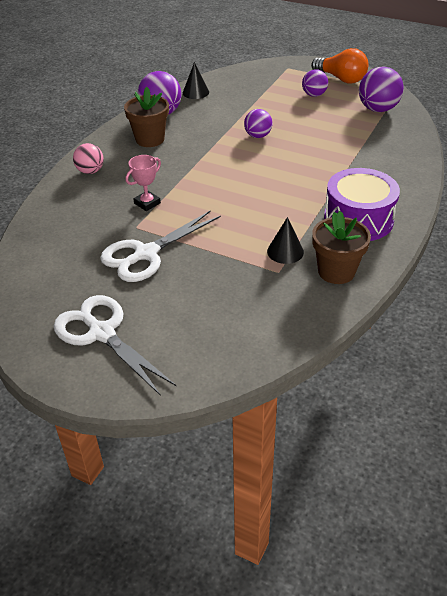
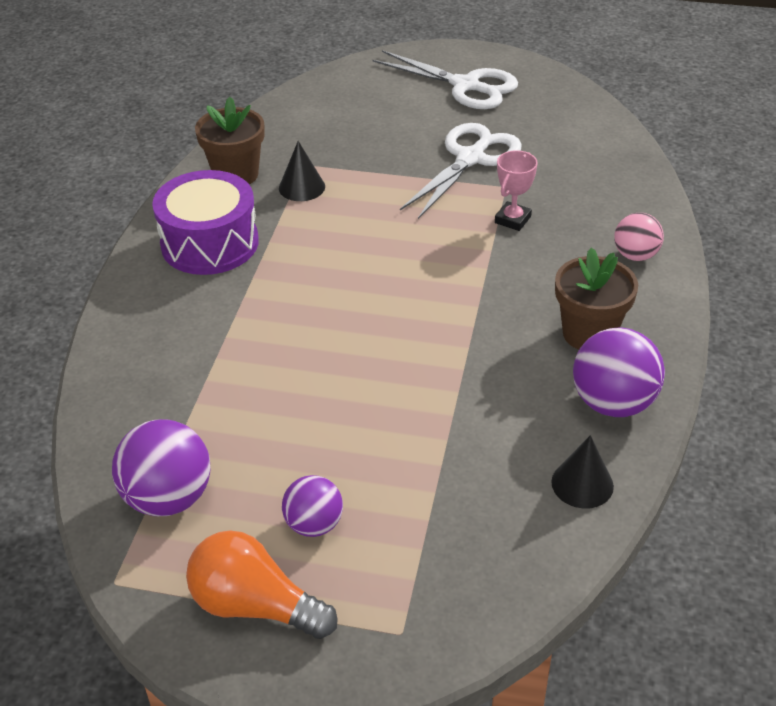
camera: 165 degrees right, 0 degrees up
(258, 136) = (400, 376): purple ball -> none

